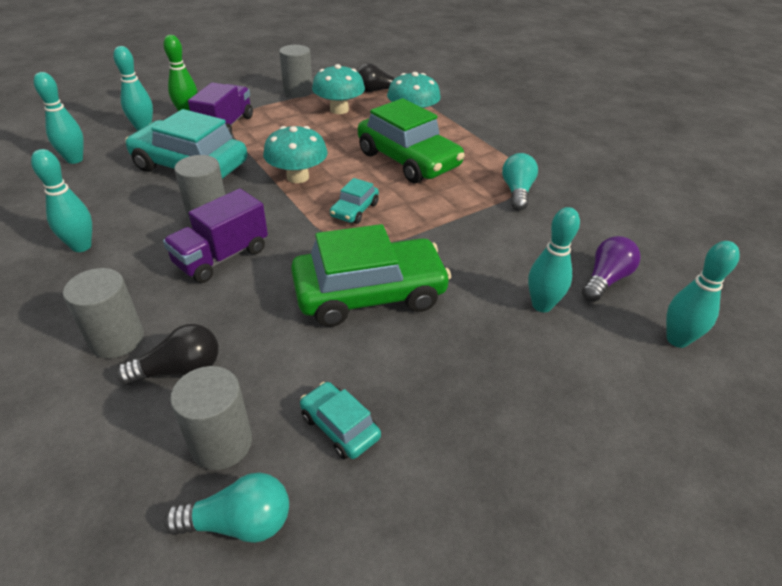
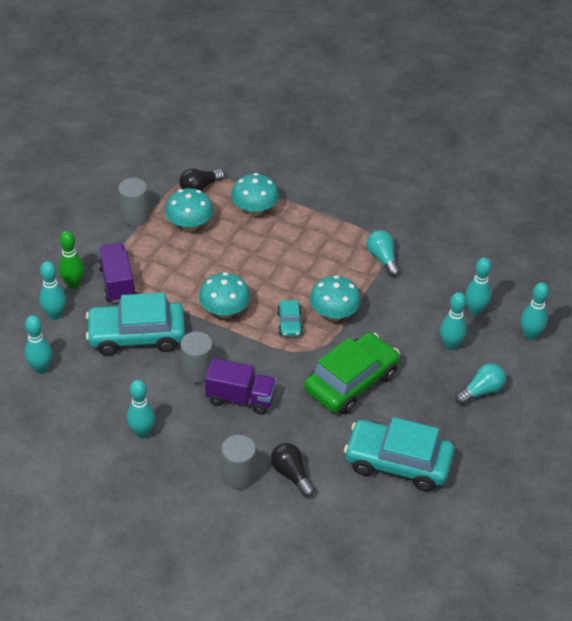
camera: 30 degrees left, 5 degrees up
(180, 370) = (291, 474): black light bulb -> black light bulb turned 75 degrees counterclockwise
(221, 443) = (350, 497): grey cylinder -> none
(222, 257) = (240, 398): purple truck -> purple truck turned 90 degrees counterclockwise
(239, 522) = (390, 523): turquoise light bulb -> turquoise light bulb (481, 391)
(340, 426) = (398, 462): turquoise car -> turquoise car, size x2.15
(408, 160) = (288, 259): green car -> none
(414, 219) = (334, 314): none -> turquoise mushroom
(605, 280) = (475, 310): purple light bulb -> turquoise bowling pin

